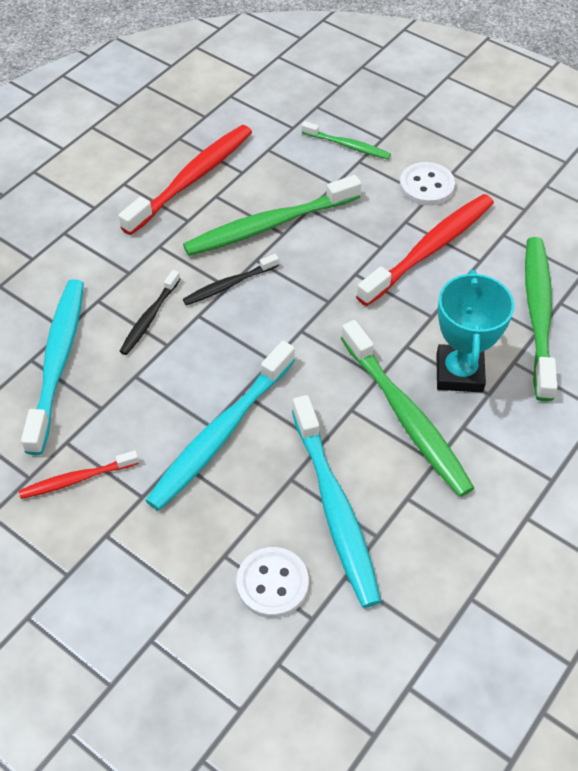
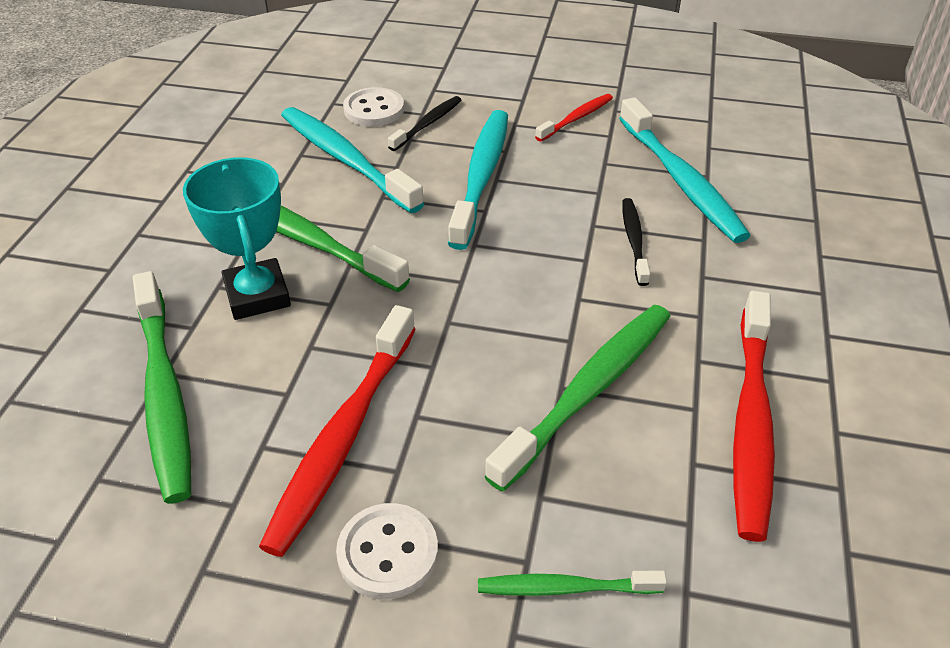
camera: 155 degrees right, 10 degrees down
(229, 285) = (578, 300): black toothbrush -> black toothbrush (427, 124)

